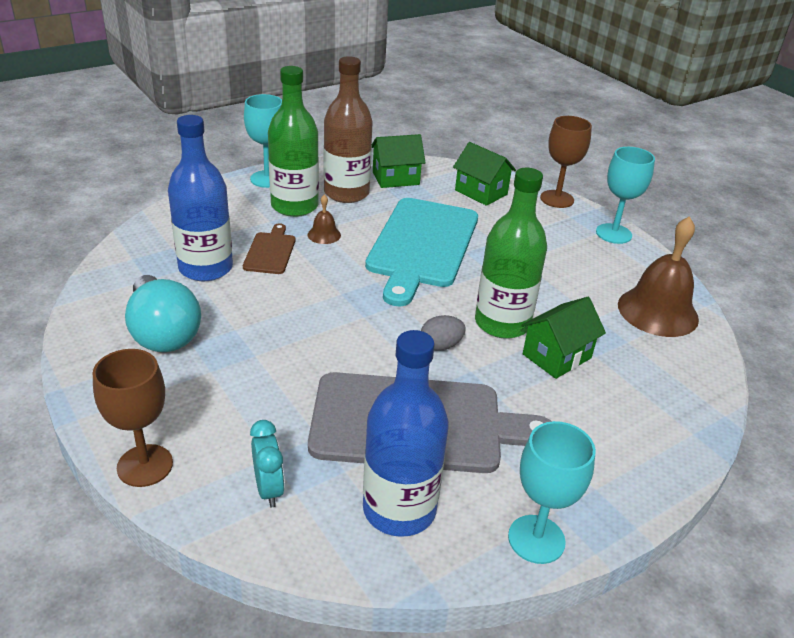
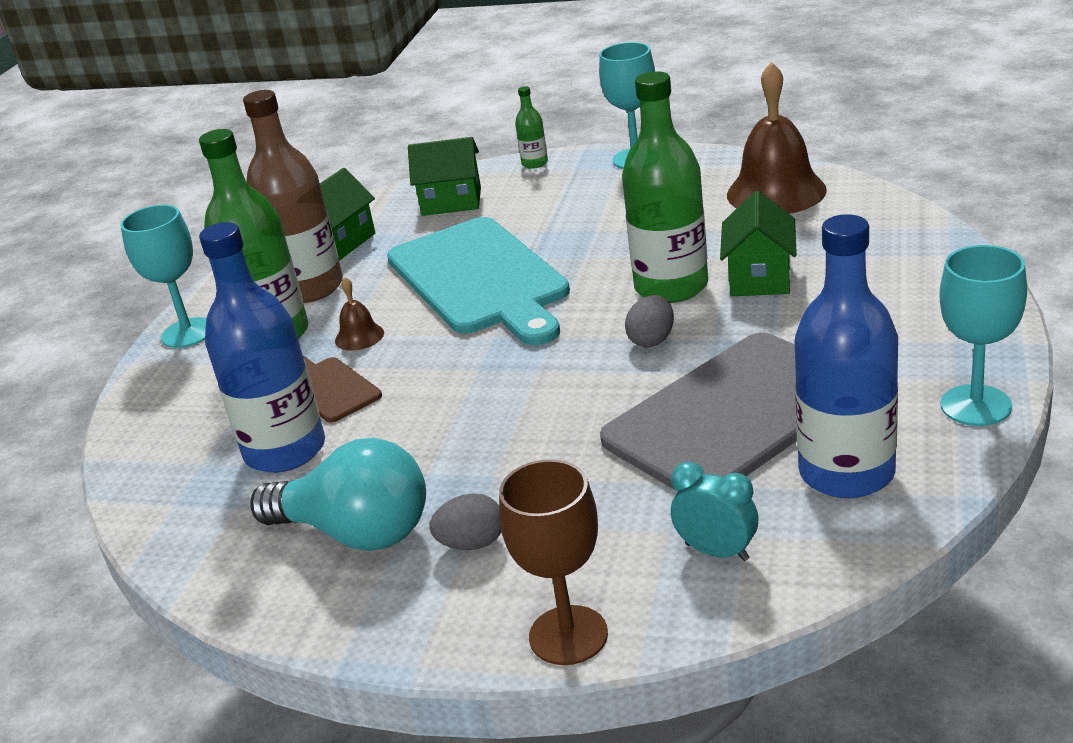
camera: 35 degrees left, 5 degrees down
(190, 381) = (472, 543): none -> grey egg
(557, 199) = (534, 163): brown goblet -> green bottle

